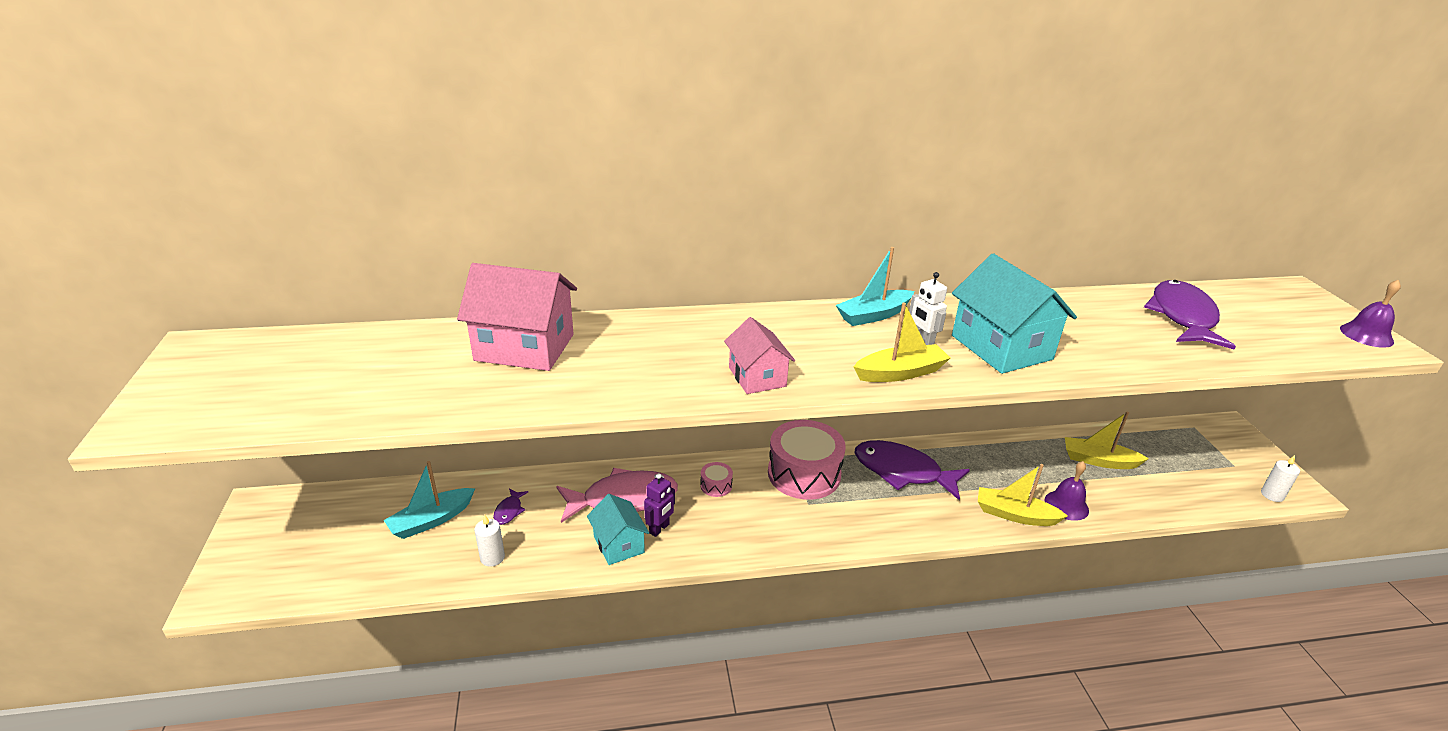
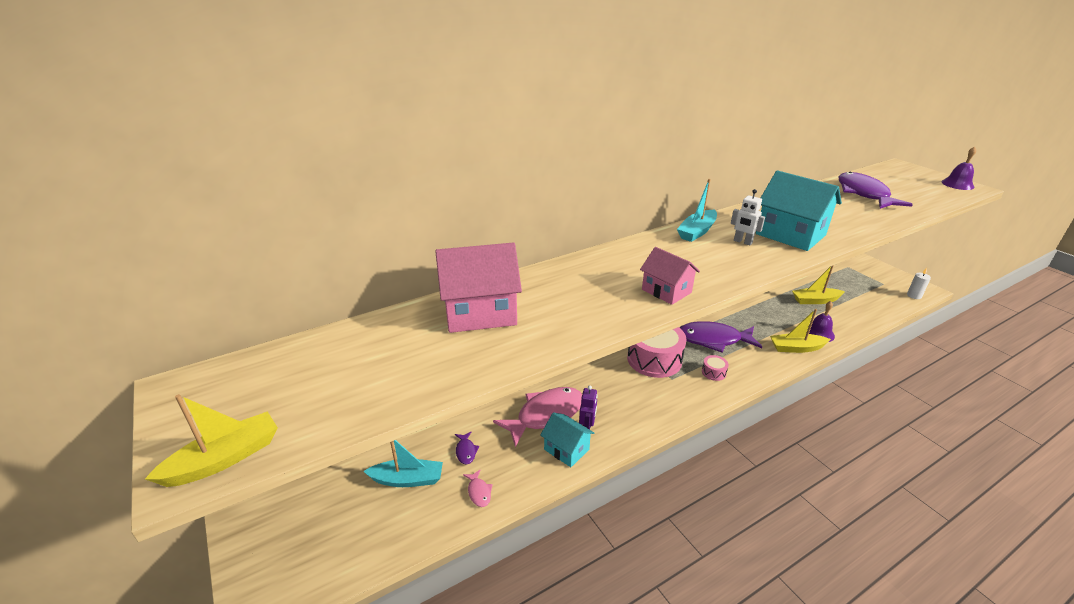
camera: 20 degrees left, 0 degrees up
(431, 520) = (407, 479): turquoise boat -> turquoise boat turned 120 degrees counterclockwise
(492, 557) = (479, 492): white candle -> pink fish
(716, 485) = (603, 385): pink drum -> pink drum (713, 372)
(900, 373) = (750, 265): yellow boat -> yellow boat (224, 459)

